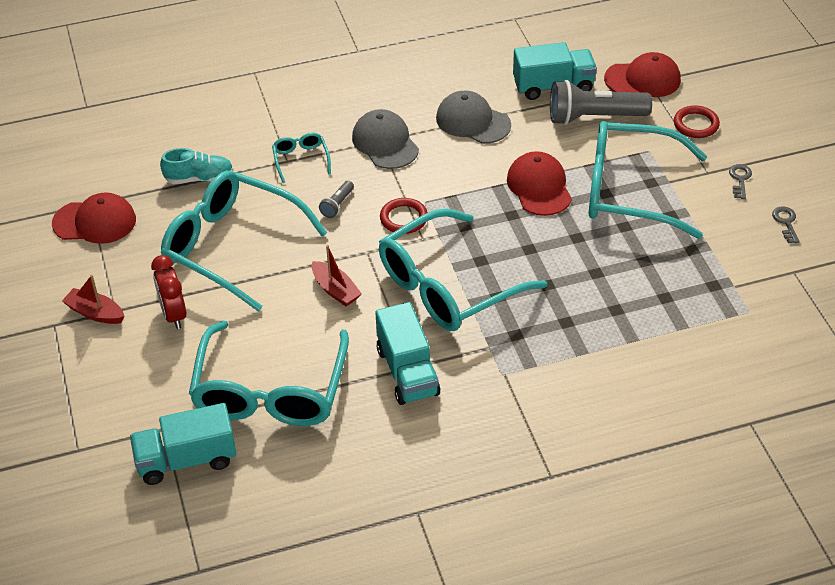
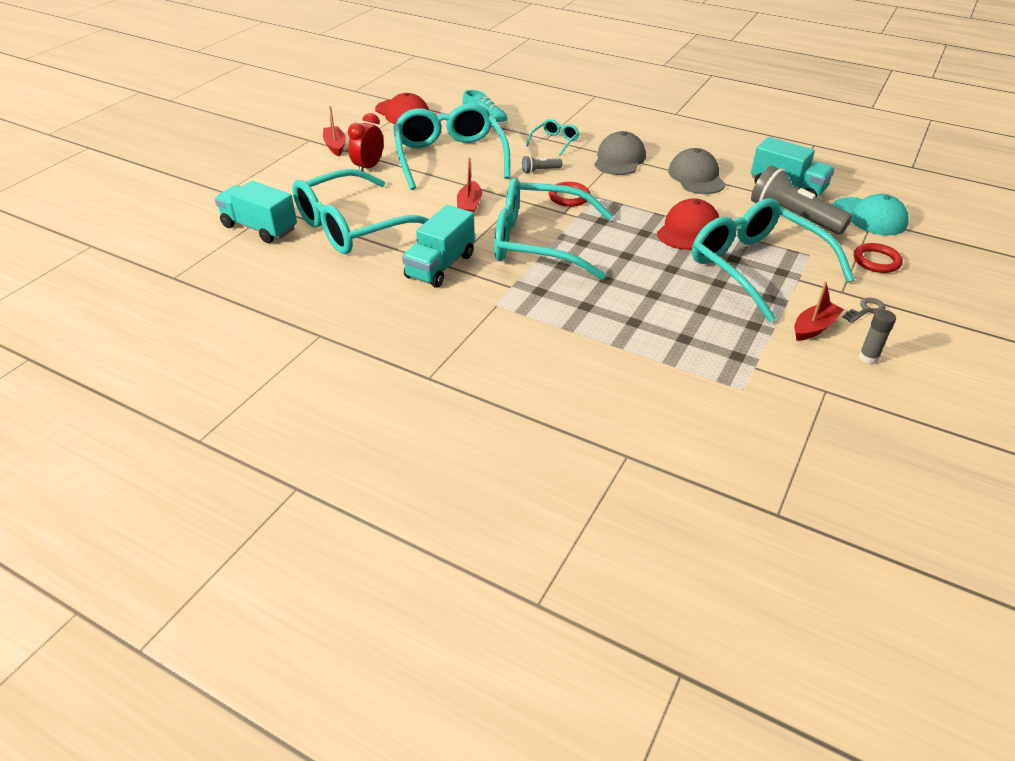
camera: 45 degrees right, 5 degrees down
(643, 79) = (869, 217): red cap -> turquoise cap
(728, 221) = (814, 328): none -> red boat
(786, 222) = (868, 357): grey key -> grey glue stick

